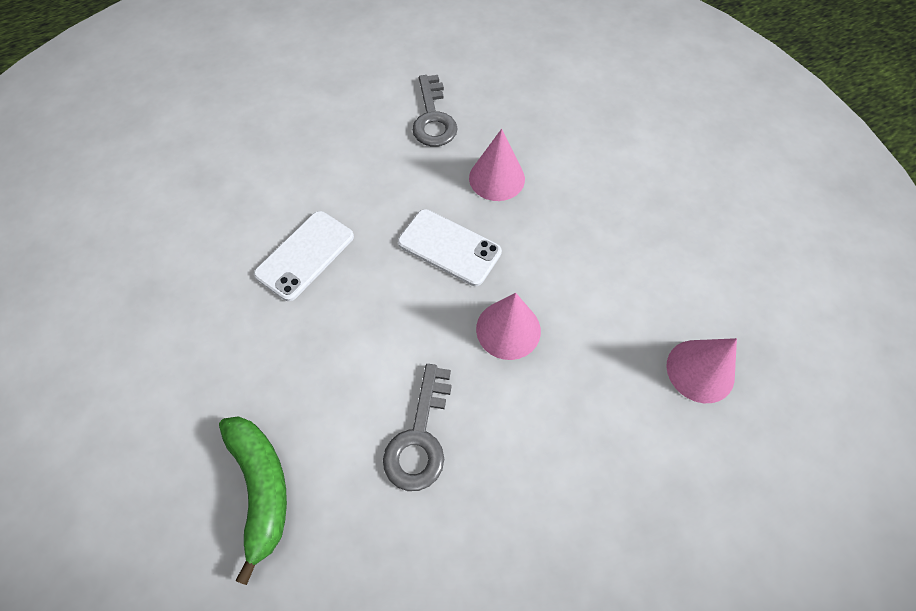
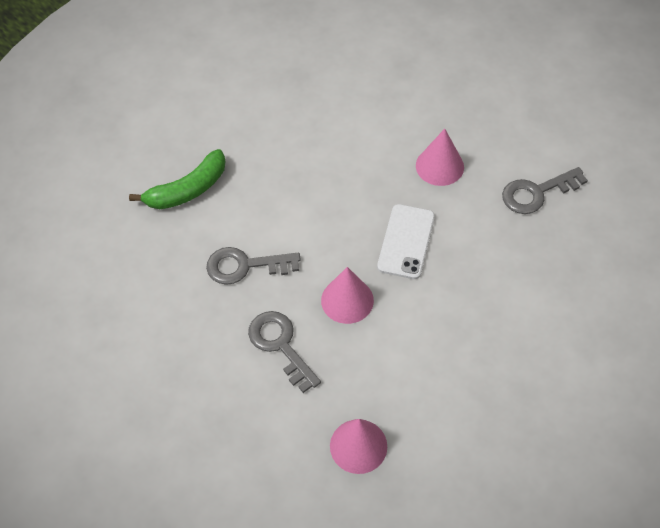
camera: 75 degrees right, 5 degrees down
(305, 255) = (362, 152): white phone -> none
(496, 178) = (491, 257): pink cone -> pink cone (439, 166)
(551, 422) = (280, 345): none -> grey key

